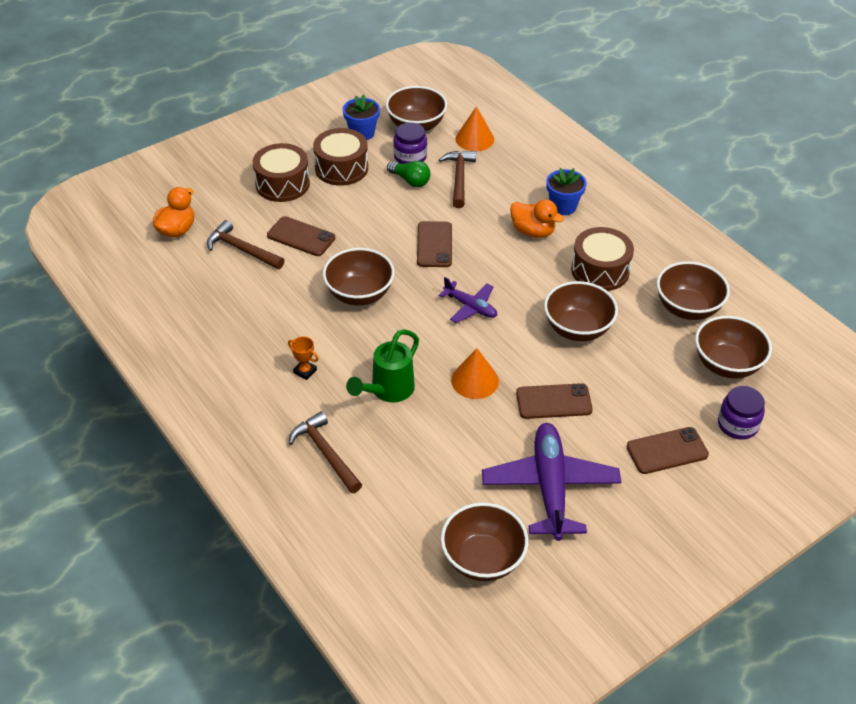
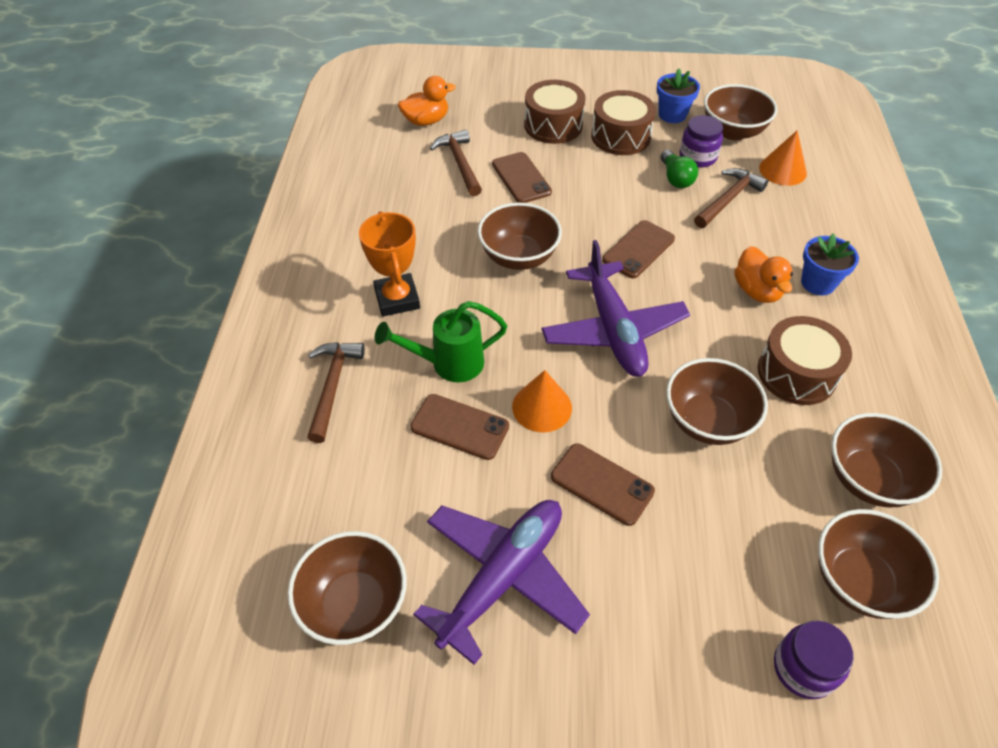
camera: 40 degrees right, 5 degrees up
(305, 371) = (397, 299): orange trophy -> orange trophy, size x2.02
(470, 307) = (613, 330): purple plane -> purple plane, size x1.89
(667, 451) = (679, 634): brown phone -> brown phone (460, 427)

